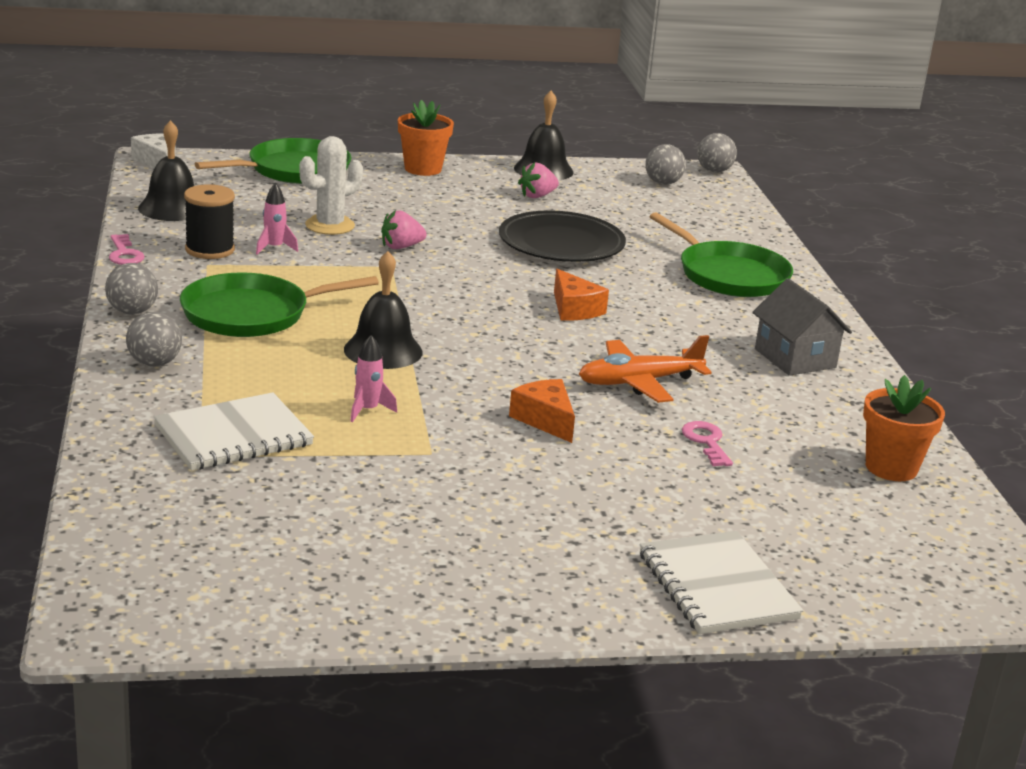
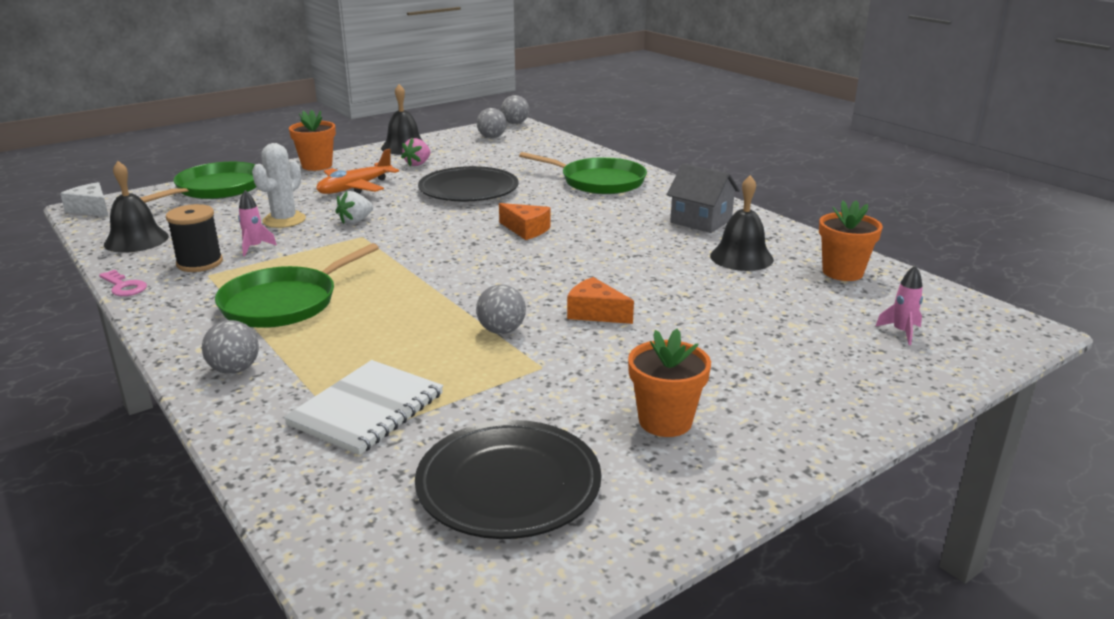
camera: 25 degrees left, 0 degrees up
(132, 312) = (174, 332): grey ball -> grey ball (501, 331)
(290, 539) = (508, 485): none -> black plate
(368, 410) = (457, 349): pink rocket -> pink rocket (901, 332)
(383, 350) = (420, 299): black bell -> black bell (741, 257)
(401, 247) = (355, 221): pink strawberry -> white strawberry
(492, 540) = (665, 421): none -> orange flower pot
(639, 382) = (626, 266): orange plane -> orange plane (355, 188)
(706, 441) = (716, 292): pink key -> none
(717, 586) = (852, 395): white notebook -> none

